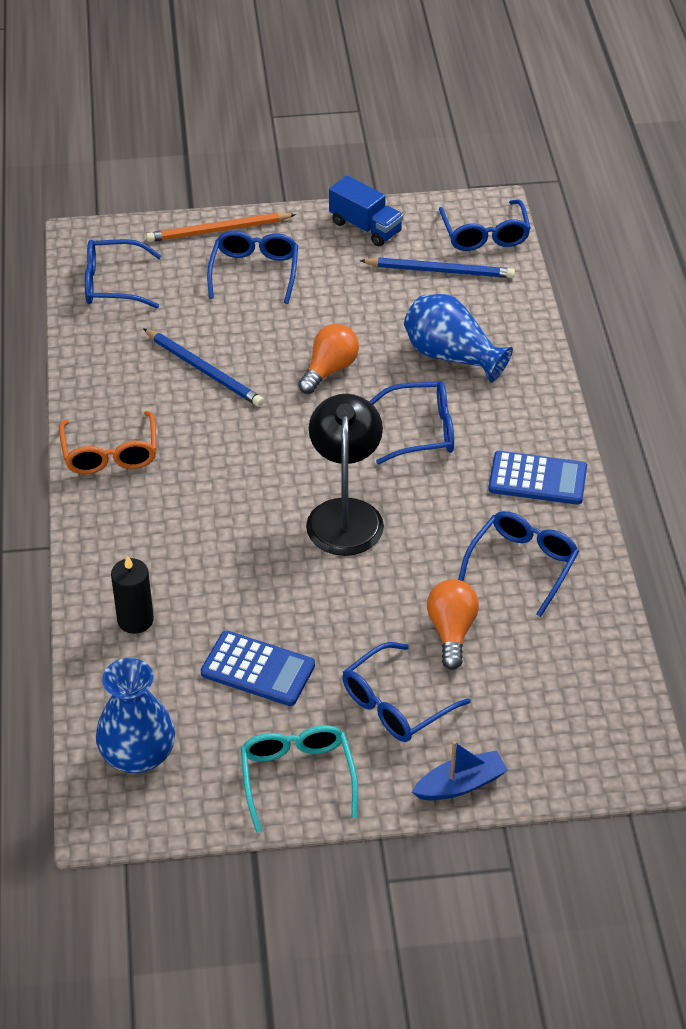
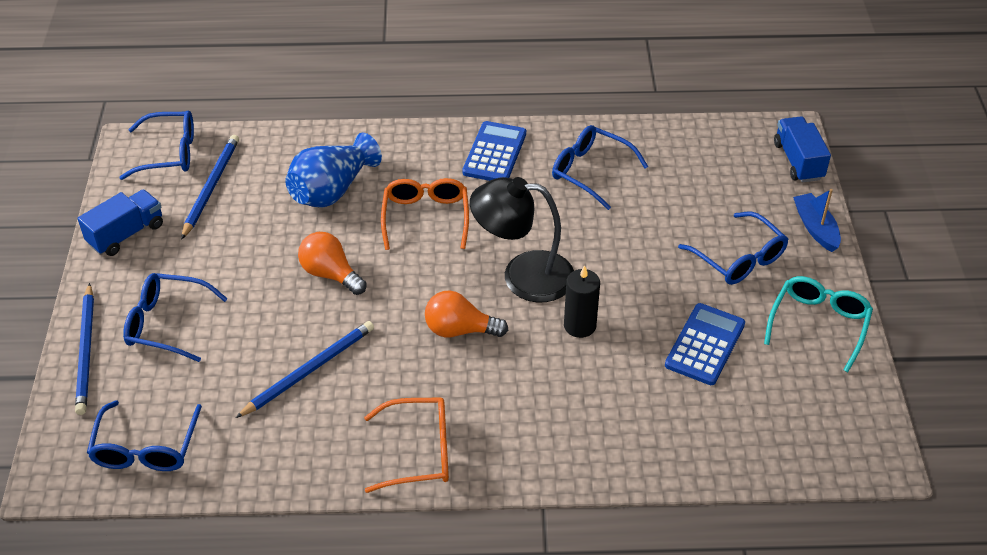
camera: 85 degrees left, 0 degrees up
(135, 620) = (647, 433): black candle -> black candle (579, 325)
(138, 755) = (806, 433): blue vase -> none
(218, 230) = (86, 351): orange pencil -> blue pencil
(297, 777) = (818, 324): turquoise glasses -> turquoise glasses turned 120 degrees clockwise
(422, 431) = (426, 217): blue glasses -> orange glasses
(451, 631) = (661, 219): orange light bulb -> orange light bulb (460, 330)
(584, 773) = (798, 161): none -> blue truck

